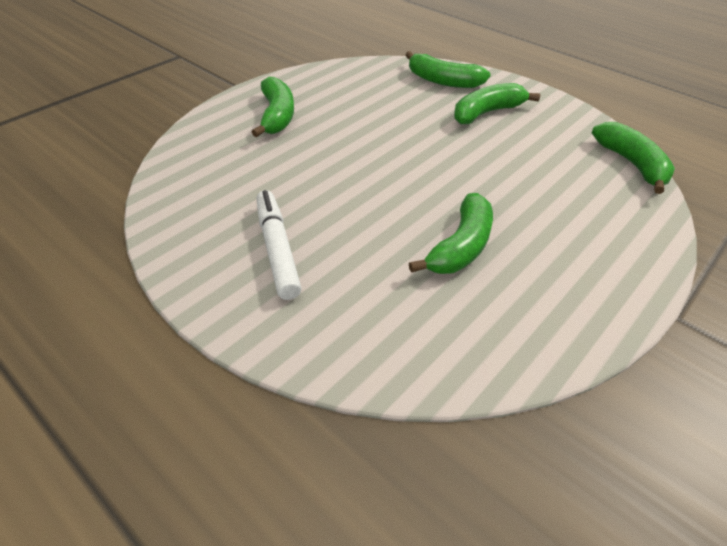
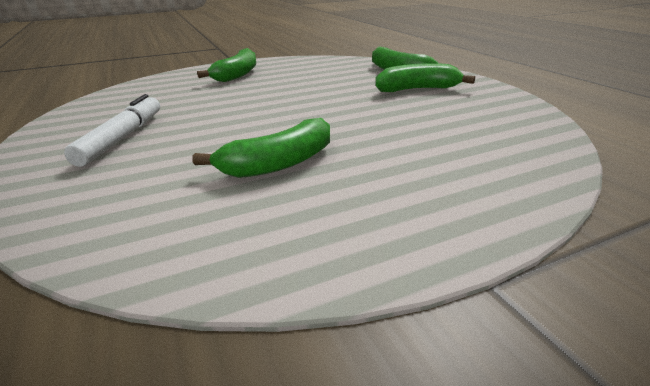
camera: 25 degrees right, 15 degrees down
(632, 164) = (548, 137): green banana -> none

